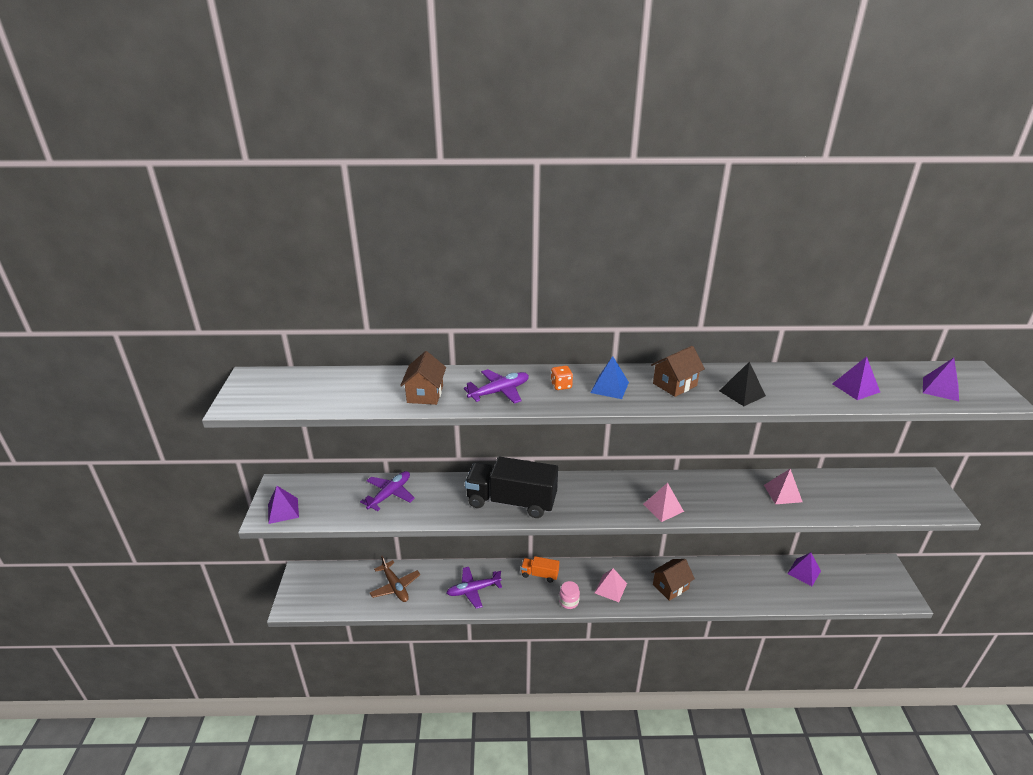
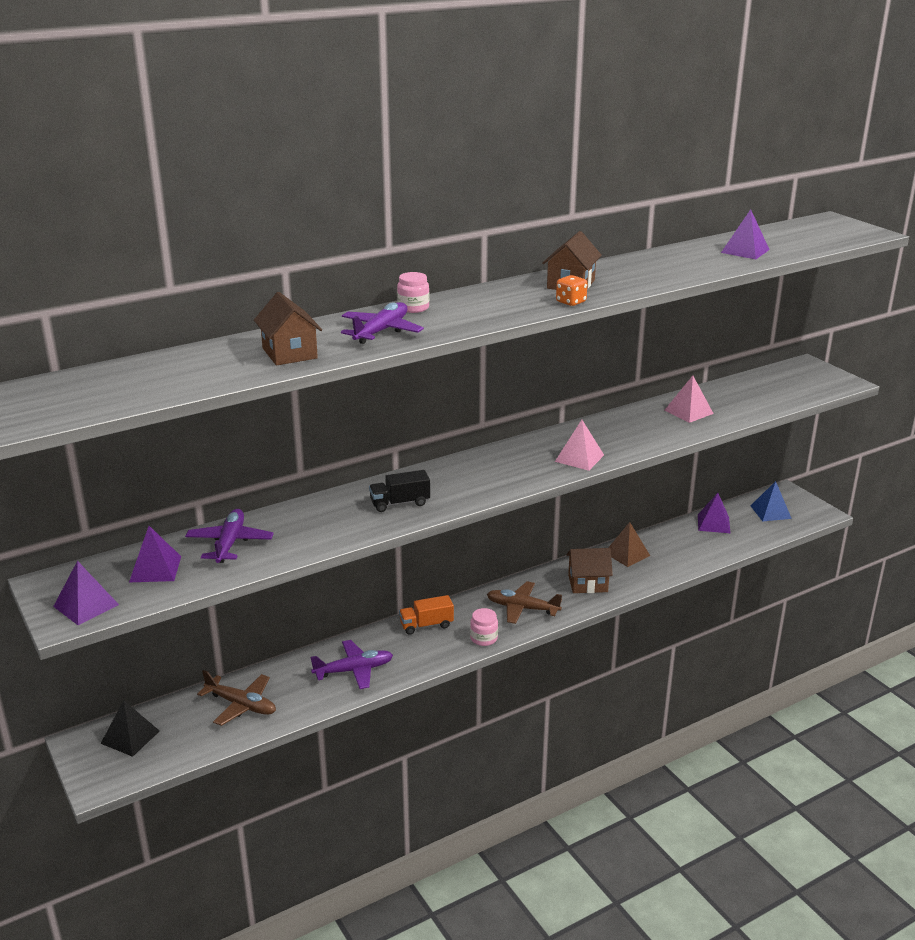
camera: 30 degrees left, 5 degrees down
(473, 590) = (354, 670): purple plane -> purple plane turned 150 degrees counterclockwise
(511, 501) = (400, 503): black truck -> black truck, size x0.48
(541, 375) = (413, 308): none -> pink jar
(561, 385) = (448, 311): orange dice -> orange dice (571, 302)
(609, 387) = (504, 301): blue pyramid -> blue pyramid (770, 512)
(610, 588) = (522, 608): pink pyramid -> brown plane
(670, 586) = (588, 583): brown house -> brown house turned 60 degrees clockwise
(716, 573) = (627, 554): none -> brown pyramid
(742, 393) = (645, 277): black pyramid -> black pyramid (130, 737)
(940, 389) = (817, 237): purple pyramid -> purple pyramid (155, 569)

